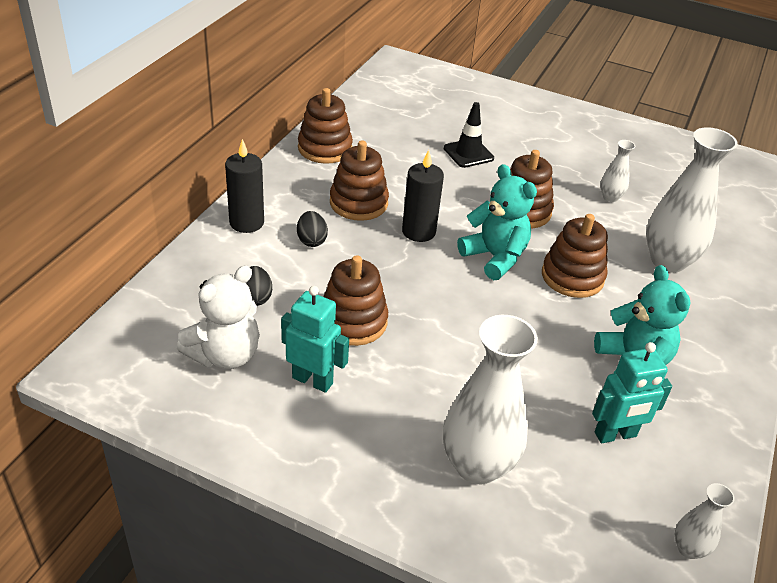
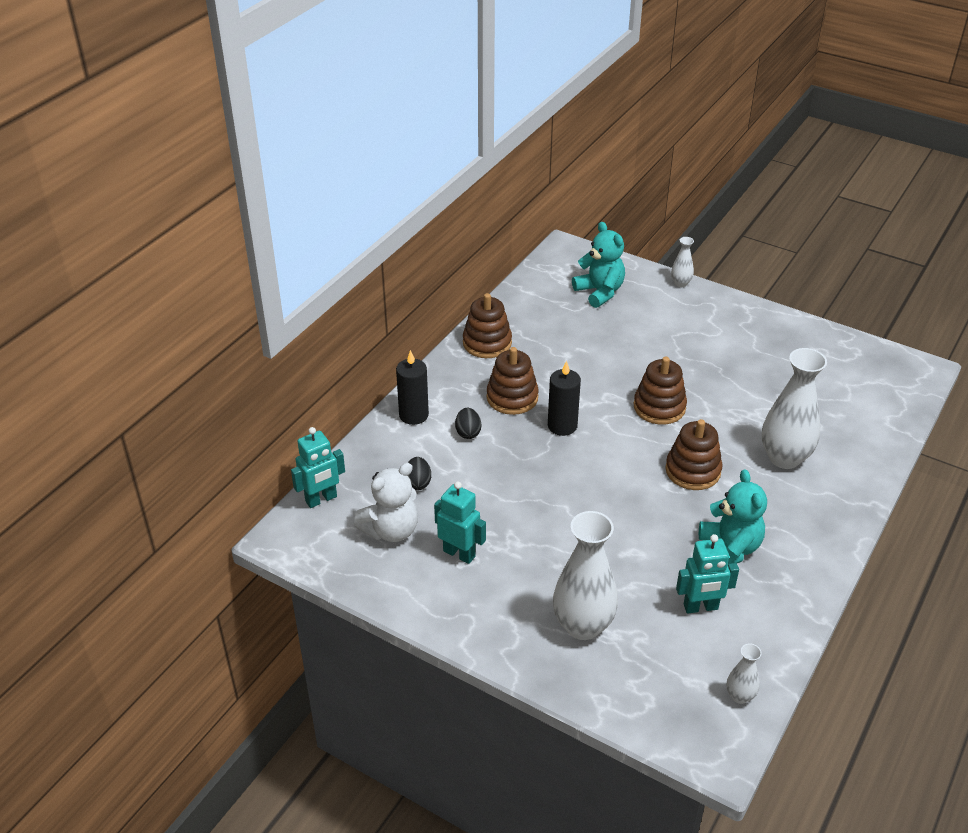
camera: 10 degrees right, 0 degrees up
(136, 320) = (321, 499): none -> turquoise robot
(353, 321) = (496, 505): brown stacking toy -> none
(468, 153) = (619, 348): black traffic cone -> none
(494, 257) = (626, 451): turquoise teddy bear -> turquoise teddy bear (599, 292)
(610, 197) = (745, 394): white vase -> white vase (680, 283)

